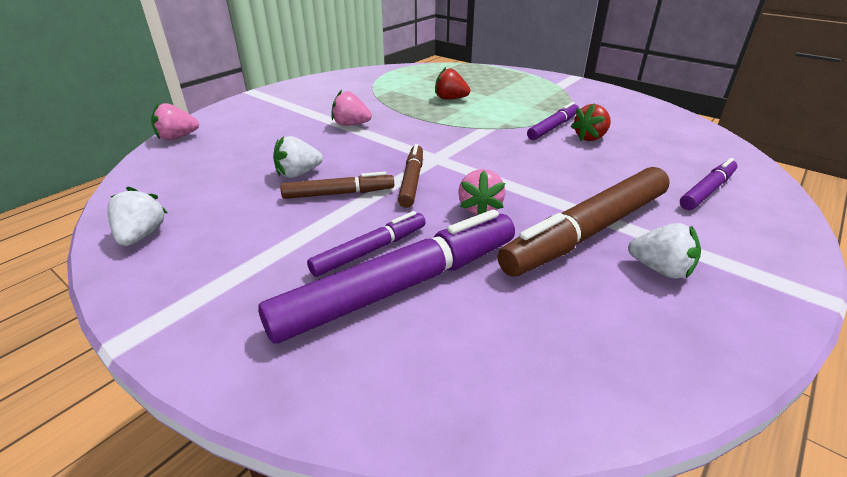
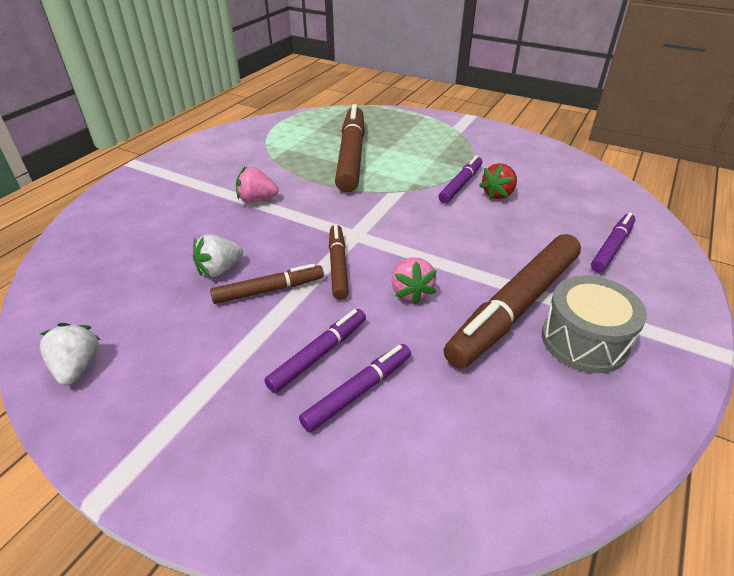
camera: 10 degrees left, 5 degrees up
(177, 137) = (70, 235): pink strawberry -> none
(401, 286) = (358, 391): purple marker -> purple marker, size x0.53
(450, 99) = (351, 156): red strawberry -> brown marker
(660, 269) = (584, 340): white strawberry -> grey drum

